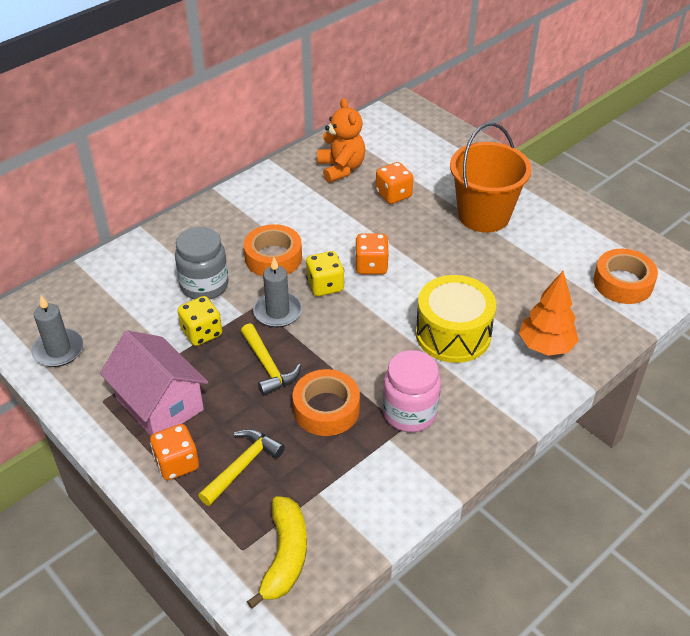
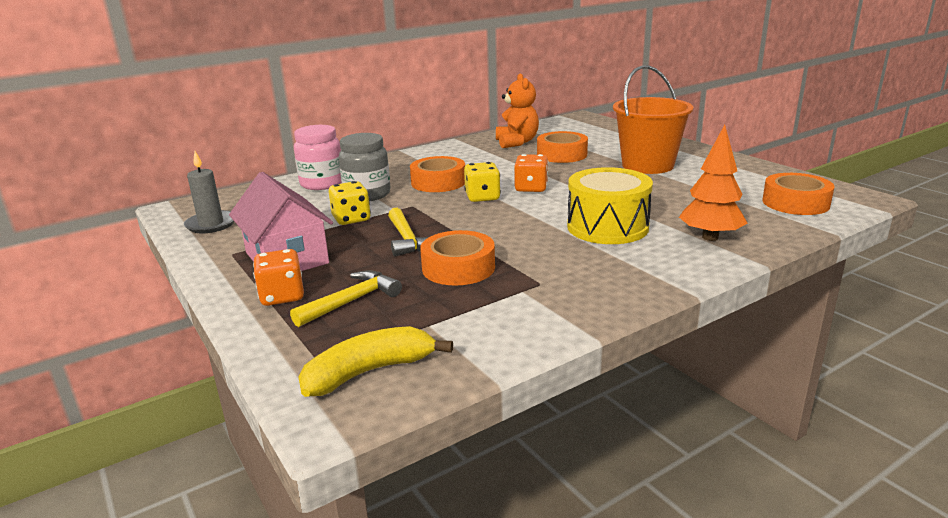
camera: 10 degrees right, 20 degrees down
(277, 312) = (430, 210): grey candle -> none
(285, 556) = (369, 372): yellow banana -> yellow banana turned 135 degrees counterclockwise
(393, 195) = (562, 154): orange dice -> orange tape
(409, 413) = (550, 274): pink jar -> pink jar (322, 184)

